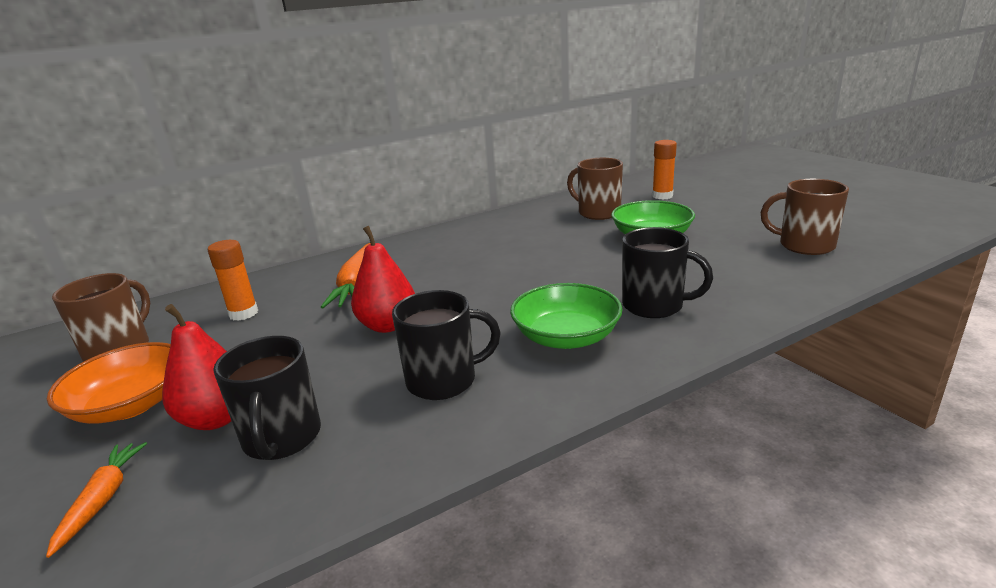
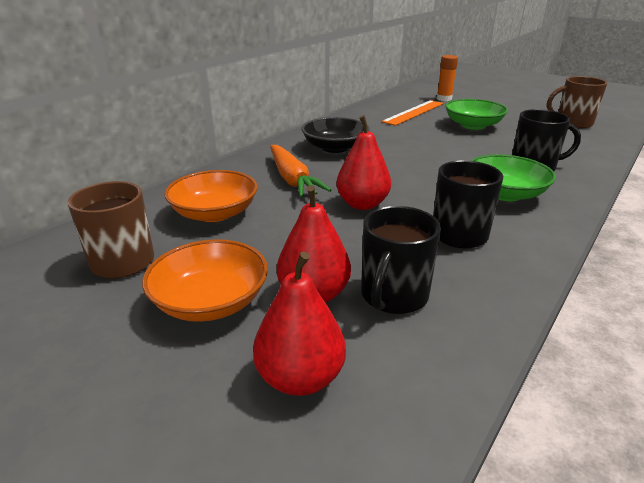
camera: 25 degrees left, 5 degrees up
(102, 500) = (300, 377): orange carrot -> red pear
(243, 313) = (214, 213): orange glue stick -> orange bowl
(282, 438) = (393, 296): black mug -> black mug turned 60 degrees clockwise
(447, 252) = (335, 148): none -> black bowl
(598, 213) = (414, 112): brown mug -> orange ruler

